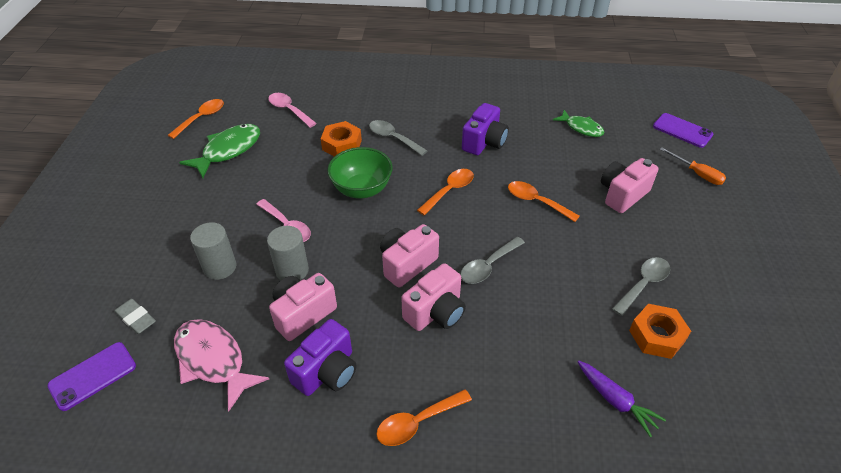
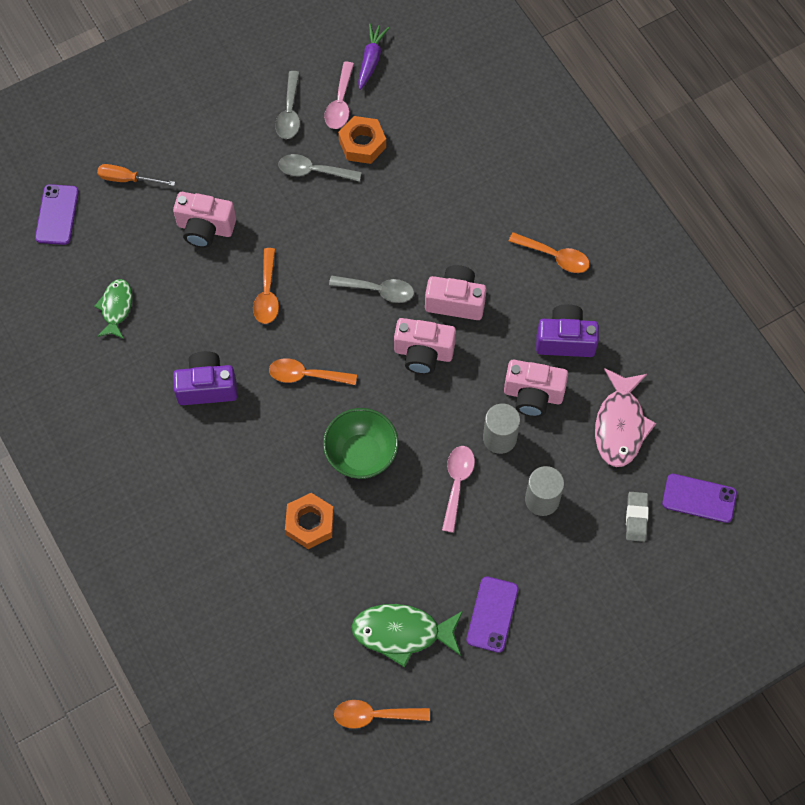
camera: 125 degrees left, 20 degrees up
(184, 195) = (492, 614): none -> purple phone
(289, 110) = (291, 628): pink spoon -> pink spoon (340, 103)
(393, 138) = (262, 480): grey spoon -> grey spoon (289, 113)
(615, 401) = (442, 148): purple carrot -> purple carrot (371, 60)
(697, 174) = (127, 179): orange screwdriver -> orange screwdriver turned 90 degrees counterclockwise

